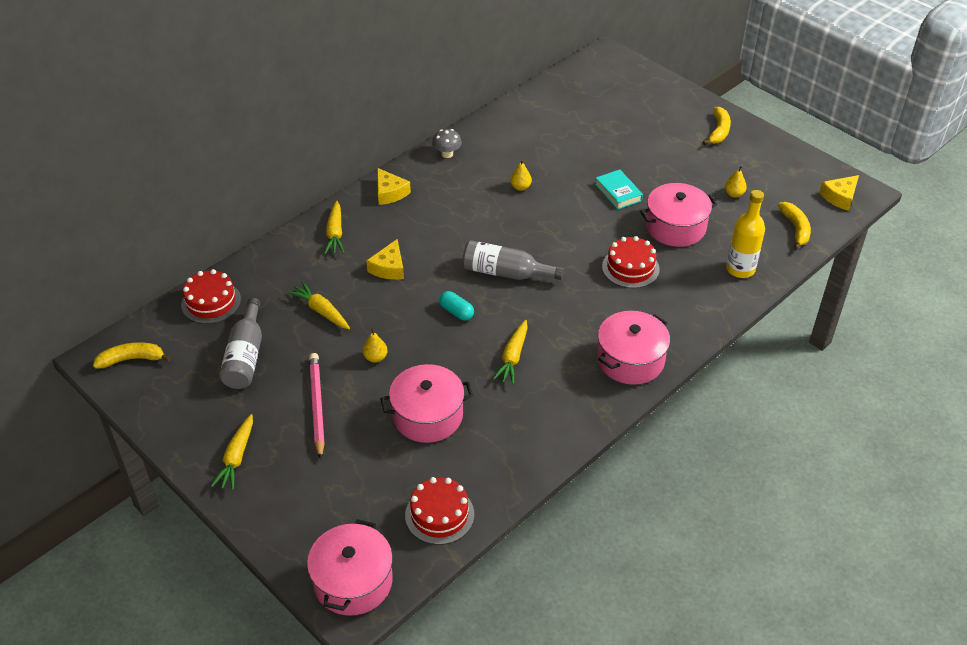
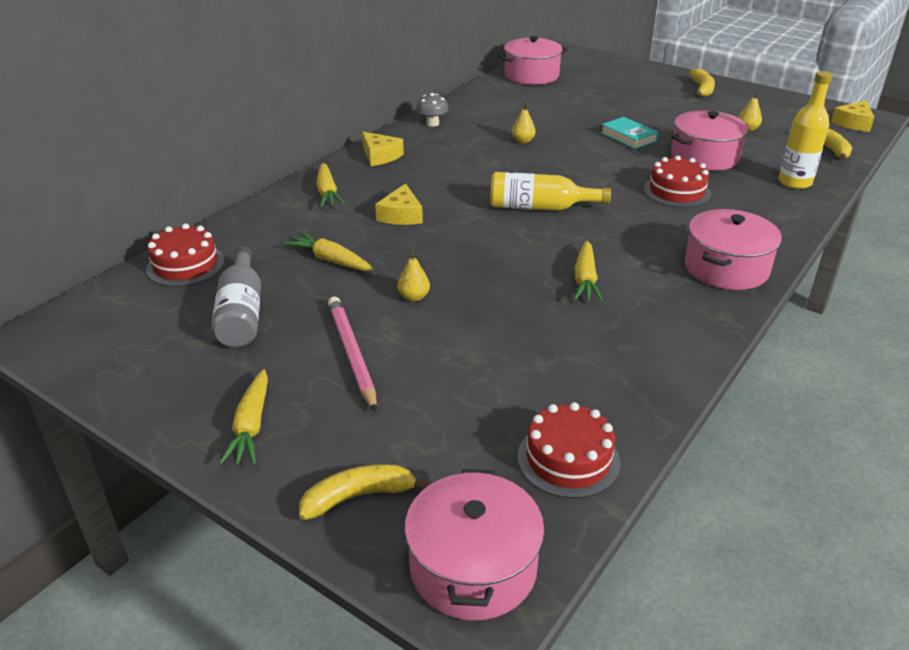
camera: 10 degrees left, 10 degrees down
(132, 359) = (83, 332): yellow banana -> yellow banana (358, 497)
(427, 415) = (504, 348): pink pot -> pink pot (531, 75)
(456, 312) = (497, 245): turquoise capsule -> none
(505, 273) = (539, 207): grey bottle -> yellow bottle

